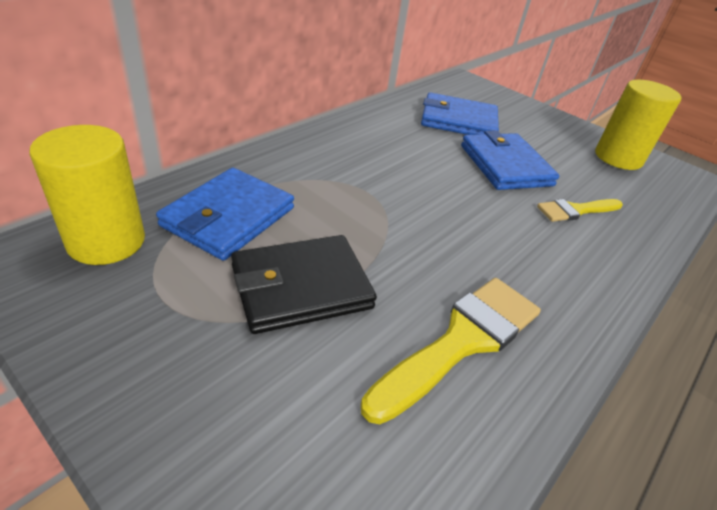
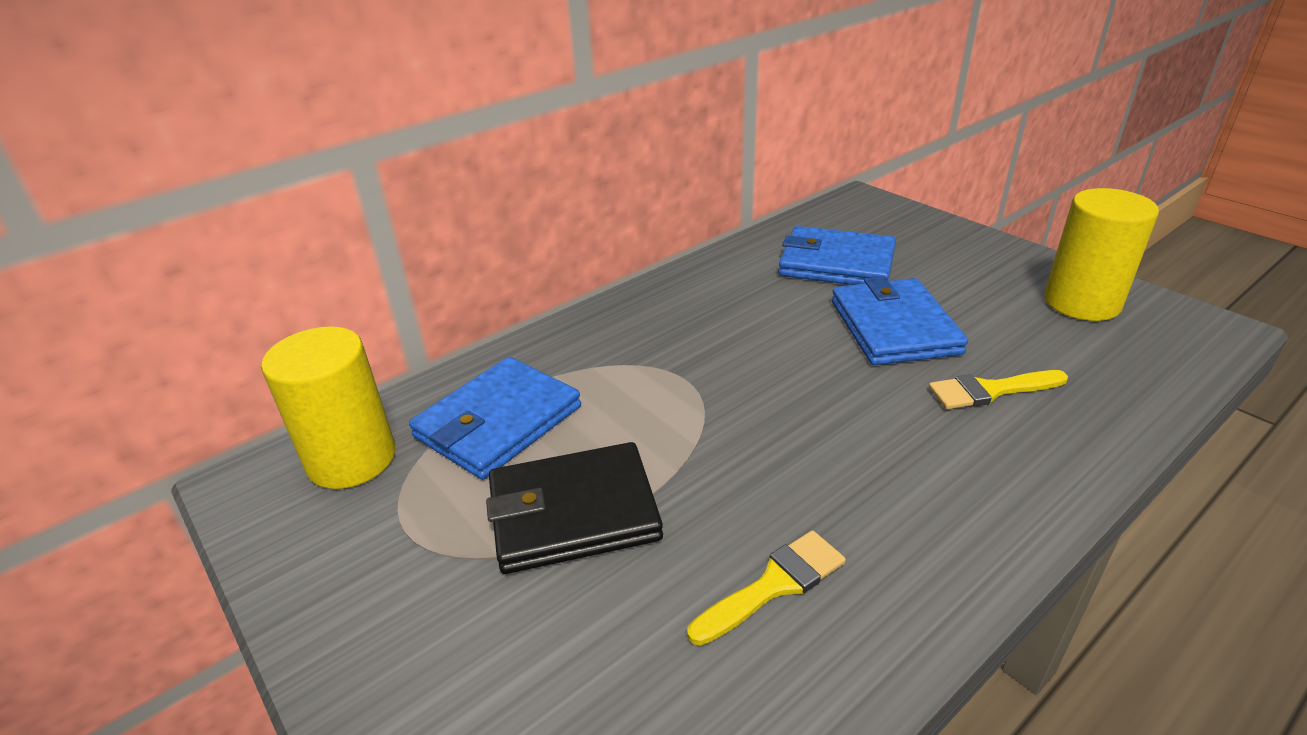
camera: 15 degrees right, 5 degrees down
(461, 341) = (774, 585): yellow brush -> yellow brush, size x0.59

